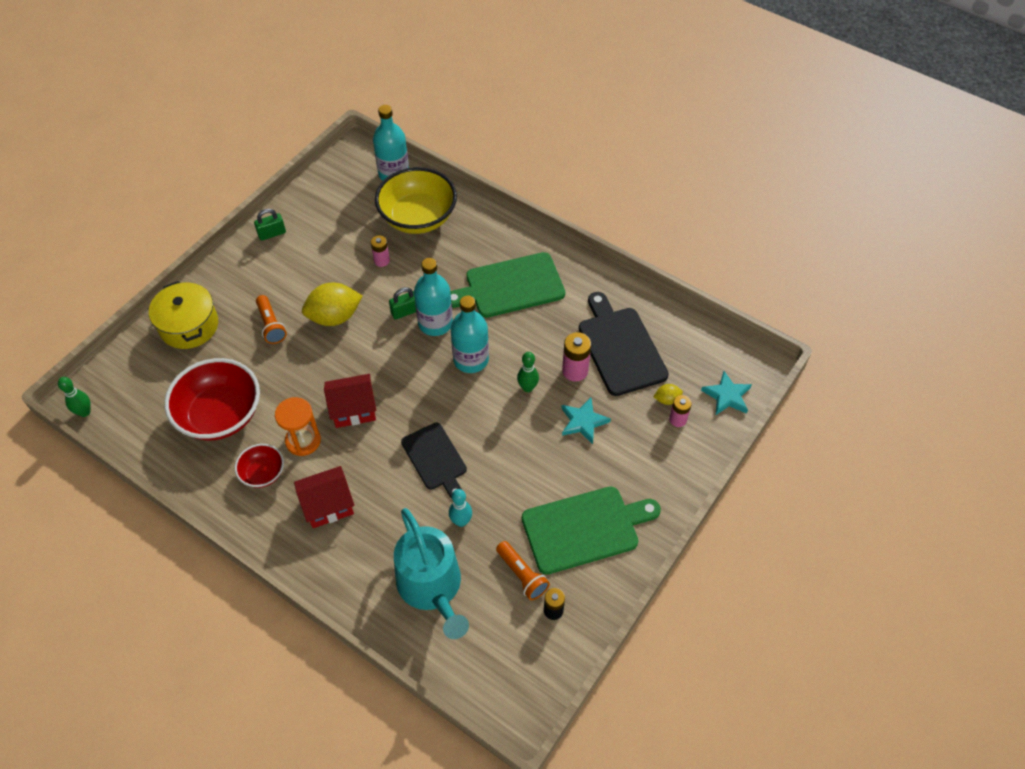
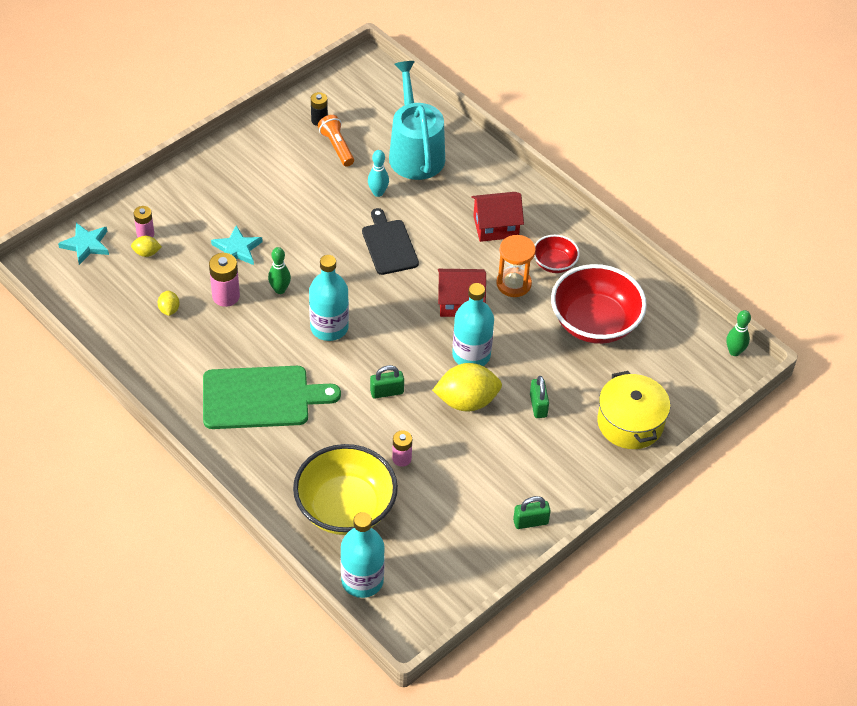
camera: 170 degrees left, 5 degrees down
(271, 325) = (538, 405): orange flashlight -> green padlock
(435, 323) = (357, 373): turquoise bottle -> turquoise bottle (471, 355)
(585, 528) = (271, 168): green cutting board -> none
(620, 347) = (169, 309): black cutting board -> yellow lemon

